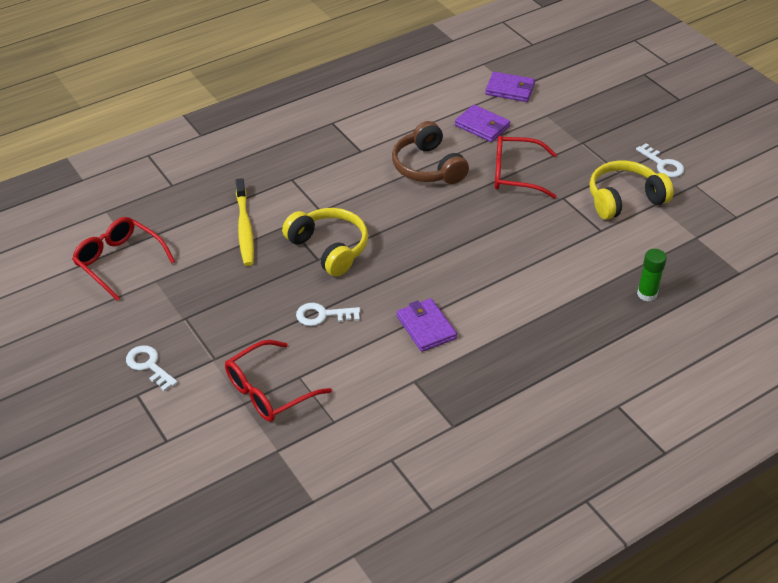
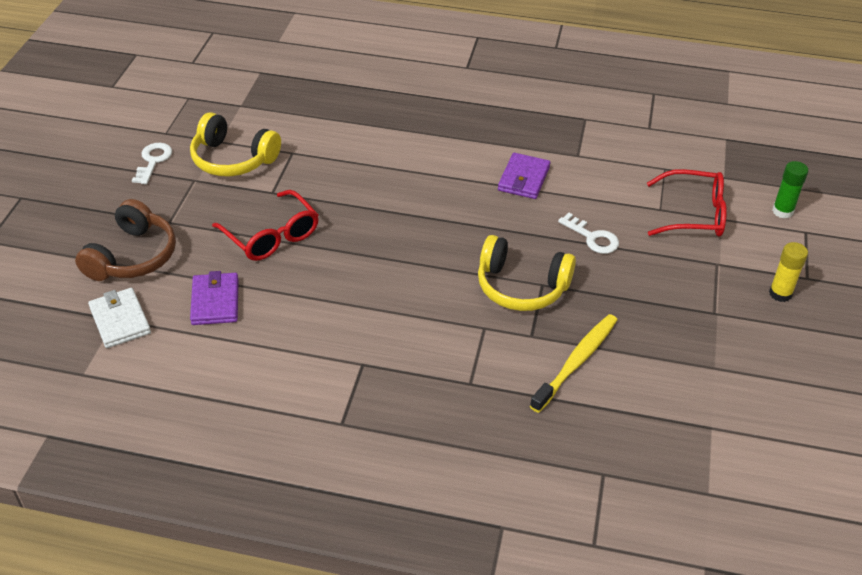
camera: 135 degrees left, 0 degrees up
(119, 262) = (737, 414): red glasses -> none
(149, 365) = (780, 293): white key -> yellow glue stick
(329, 248) = (521, 286): yellow headphones -> yellow headphones turned 75 degrees counterclockwise
(428, 167) = (329, 298): brown headphones -> brown headphones (132, 256)
(510, 89) = (120, 320): purple wallet -> white wallet
(647, 294) = (341, 100): green glue stick -> green glue stick (782, 211)

